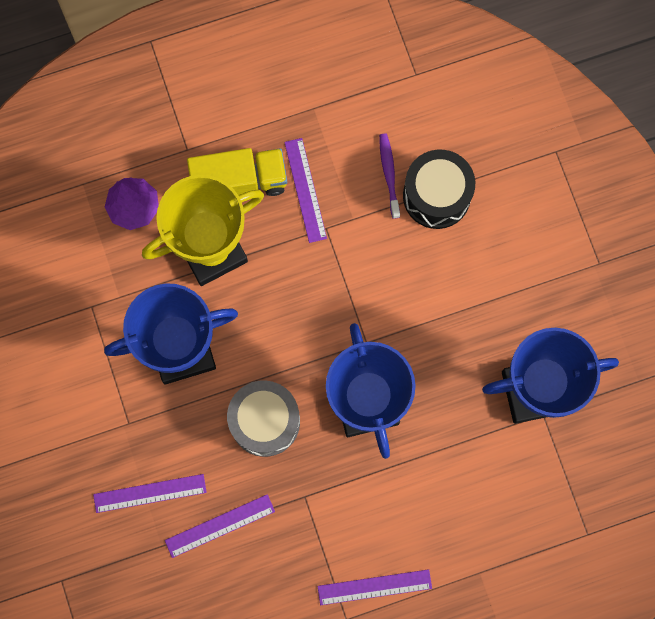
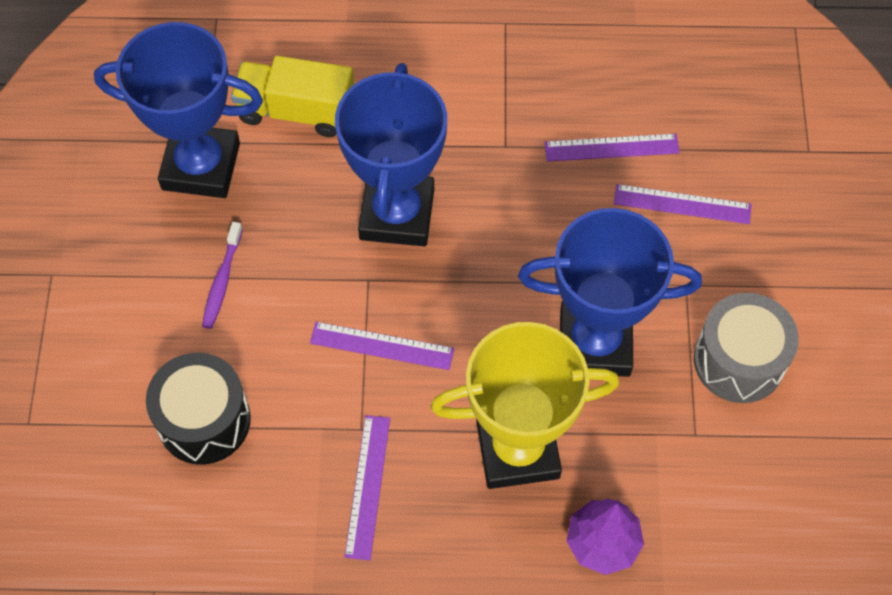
camera: 160 degrees left, 15 degrees down
(239, 181) = (450, 528): yellow truck -> yellow truck (296, 111)
(265, 421) = (522, 234): grey drum -> grey drum (739, 360)
(374, 587) = (463, 41): purple ruler -> purple ruler (382, 346)
(389, 174) = (251, 469): purple toothbrush -> purple toothbrush (222, 281)

